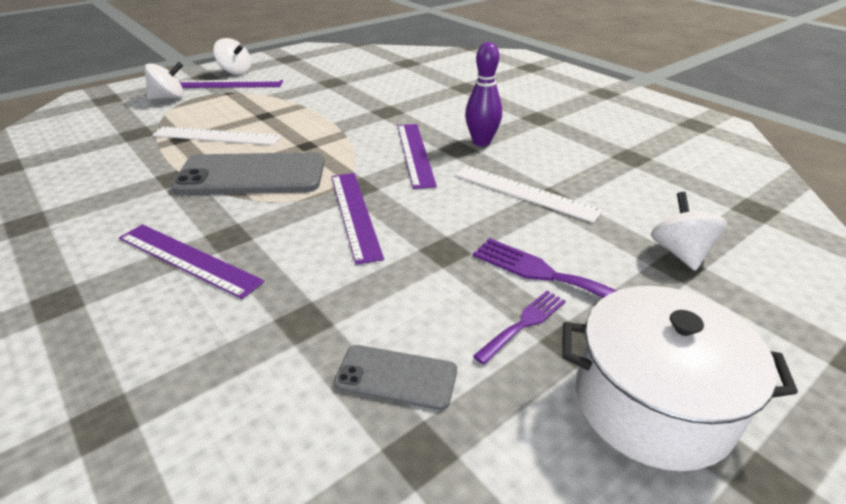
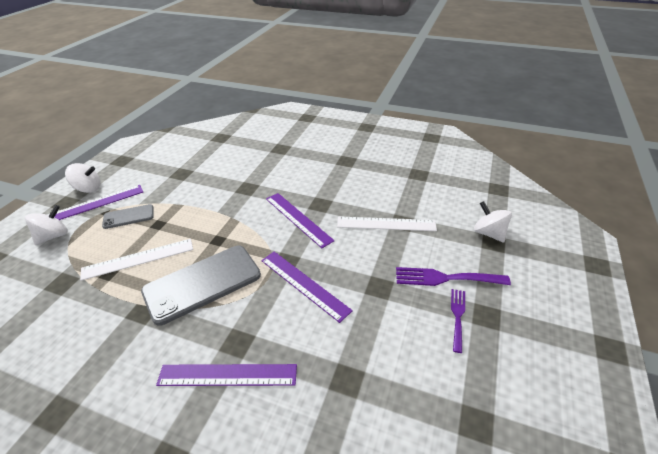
camera: 30 degrees left, 5 degrees up
(396, 377) = (428, 386): grey phone -> grey phone (128, 216)
(481, 142) = (330, 193): purple bowling pin -> none
(652, 403) = (543, 332): white pot -> none

